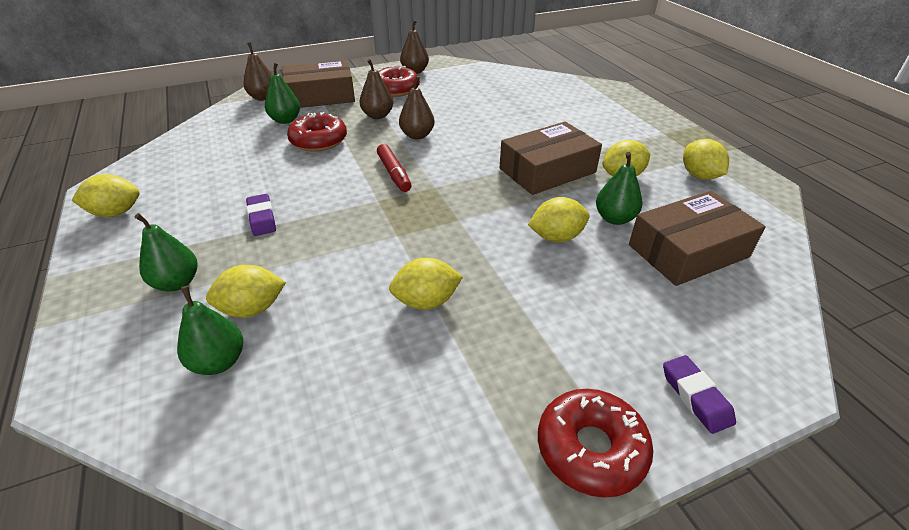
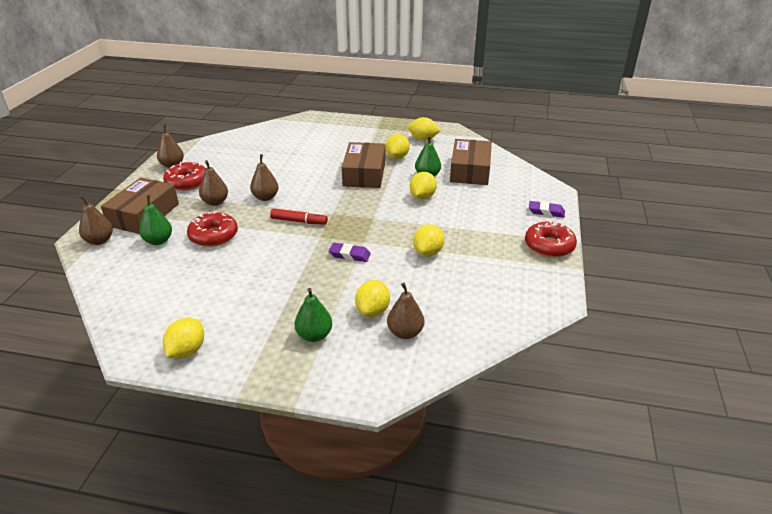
camera: 55 degrees left, 5 degrees down
(219, 362) = (405, 333): green pear -> brown pear
(262, 218) = (283, 285): purple eraser -> purple eraser (349, 255)

